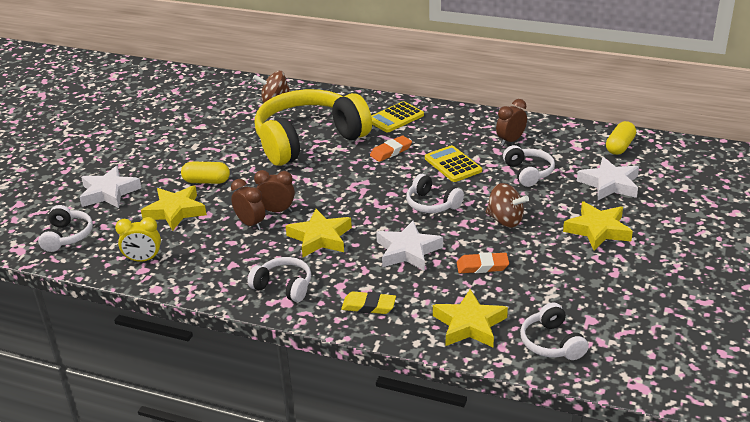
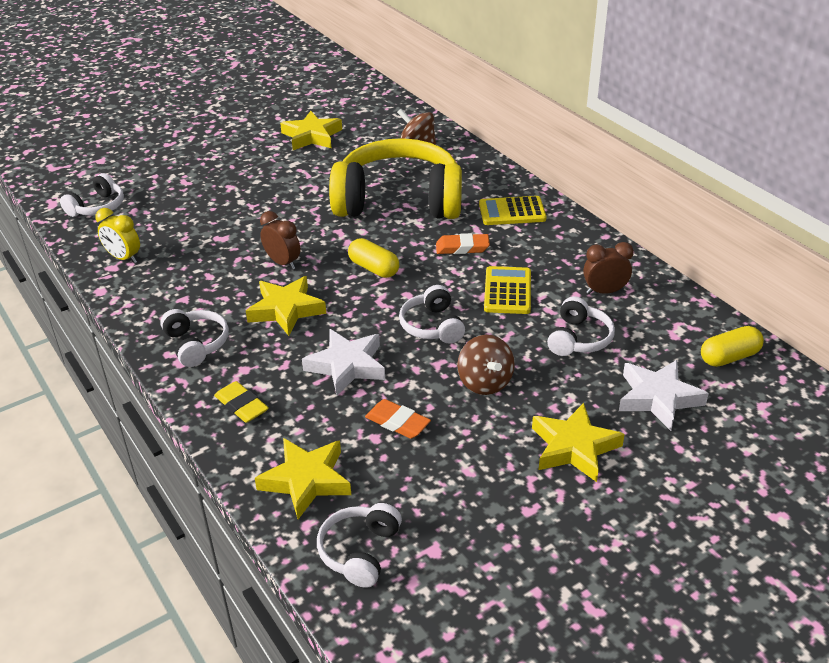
camera: 35 degrees right, 5 degrees up
(109, 192) = (174, 180): white star -> none
(175, 211) = (202, 222): yellow star -> yellow star (312, 136)
(206, 181) = (261, 204): yellow capsule -> yellow capsule (374, 268)
(250, 224) = (245, 265): brown clock -> none

